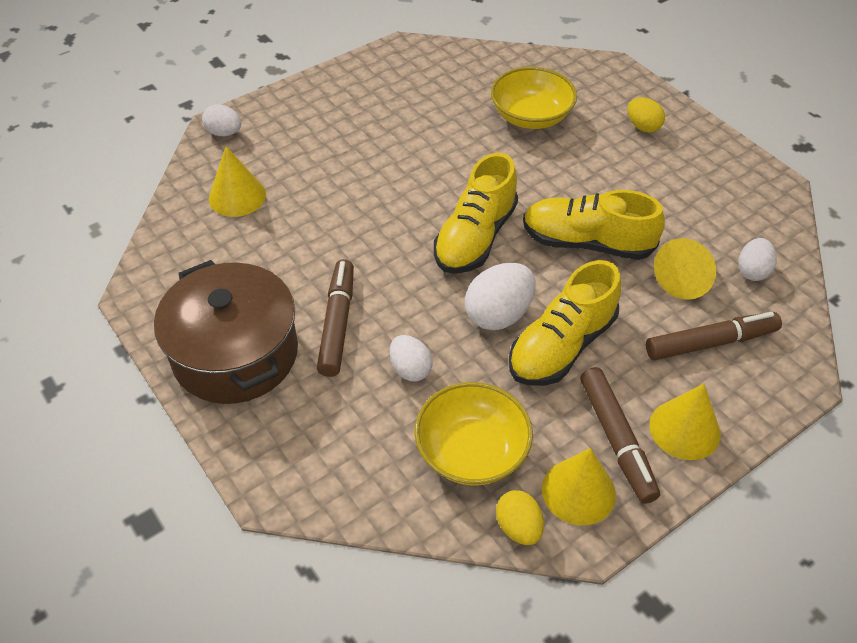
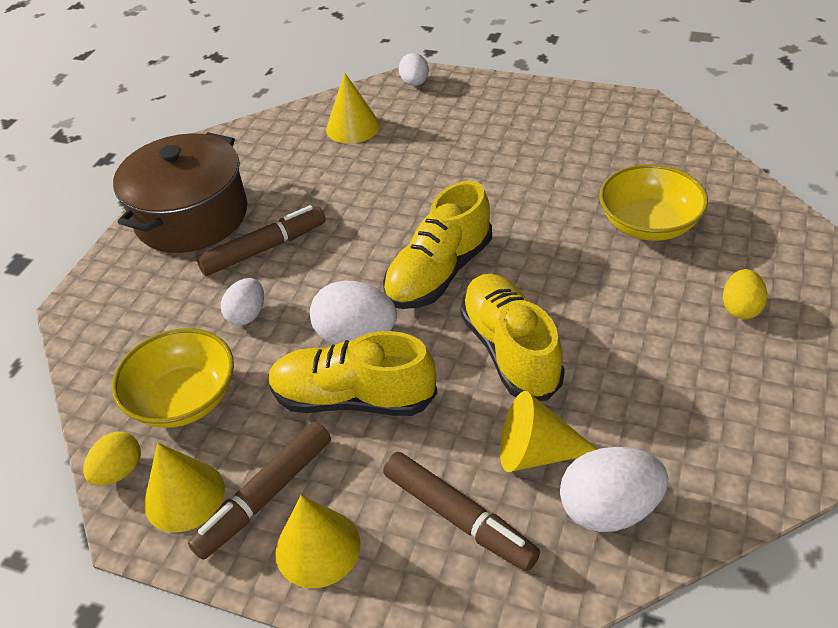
camera: 60 degrees right, 5 degrees down
(475, 237) = (439, 273): yellow shoe -> yellow shoe turned 45 degrees counterclockwise
(752, 271) = (609, 509): white egg -> white egg, size x1.61

